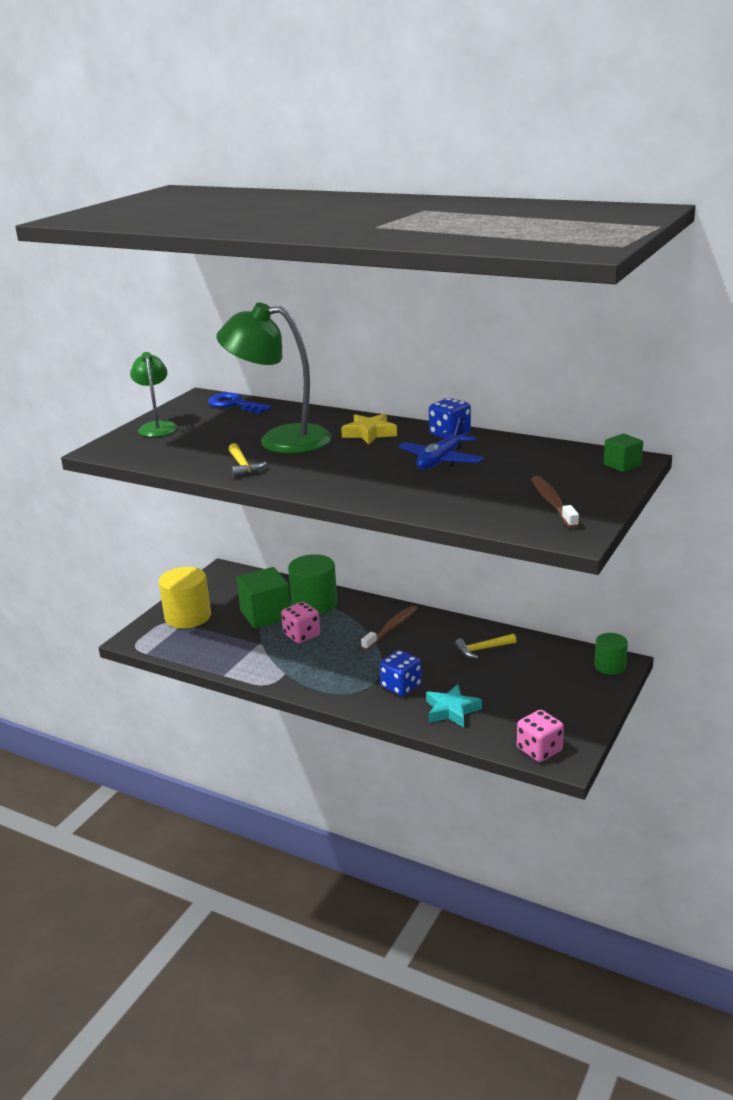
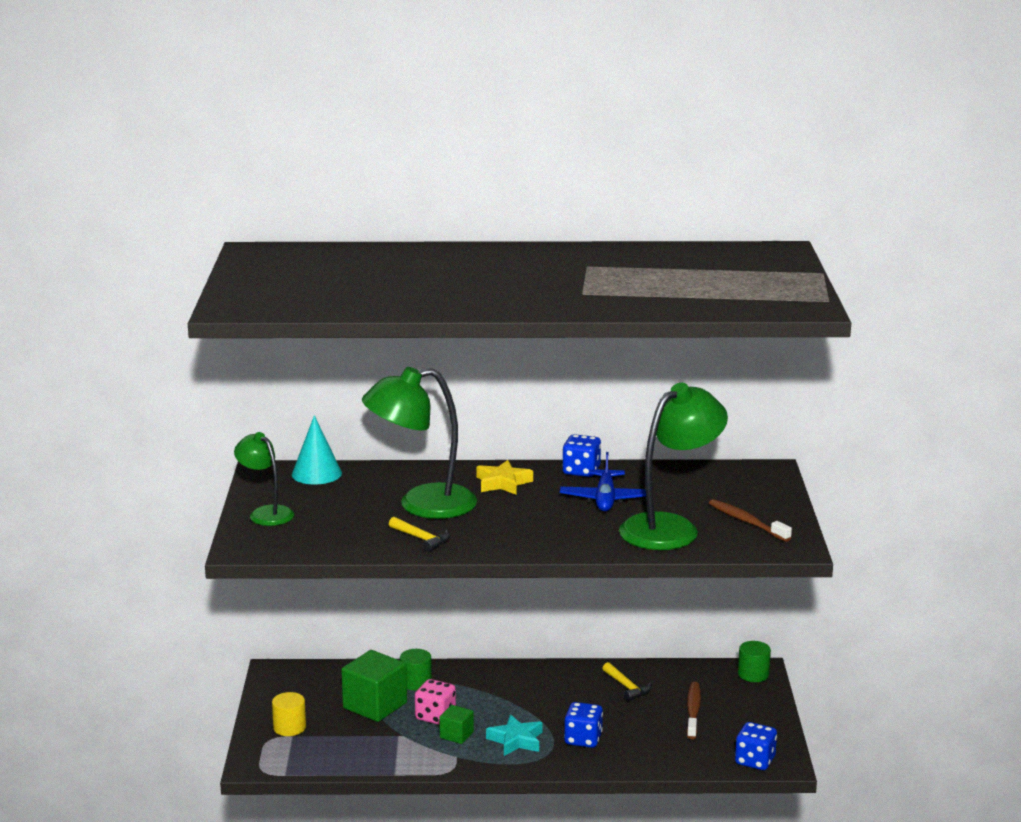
camera: 30 degrees left, 5 degrees down
(188, 617) = (289, 727): yellow cylinder -> yellow cylinder, size x0.60
(235, 404) = (316, 473): blue key -> turquoise cone
(314, 604) = (416, 682): green cylinder -> green cylinder, size x0.60
(391, 628) = (520, 688): brown toothbrush -> brown toothbrush (693, 711)
(451, 710) = (649, 748): turquoise star -> turquoise star (516, 740)
(470, 495) = (670, 527): none -> green lamp
(482, 649) = (627, 687): yellow hammer -> yellow hammer turned 75 degrees counterclockwise
(539, 750) = (755, 761): pink dice -> blue dice
(622, 465) = (766, 476): green cube -> green cube (456, 735)

